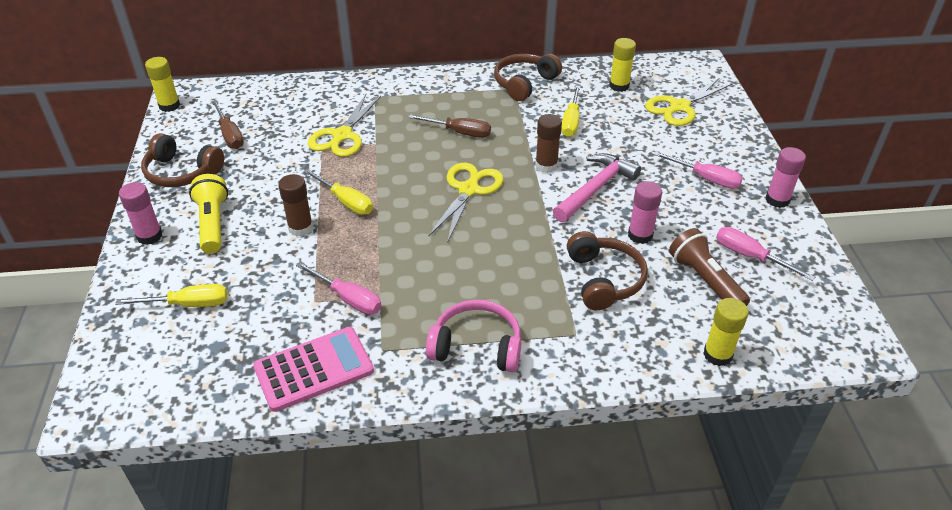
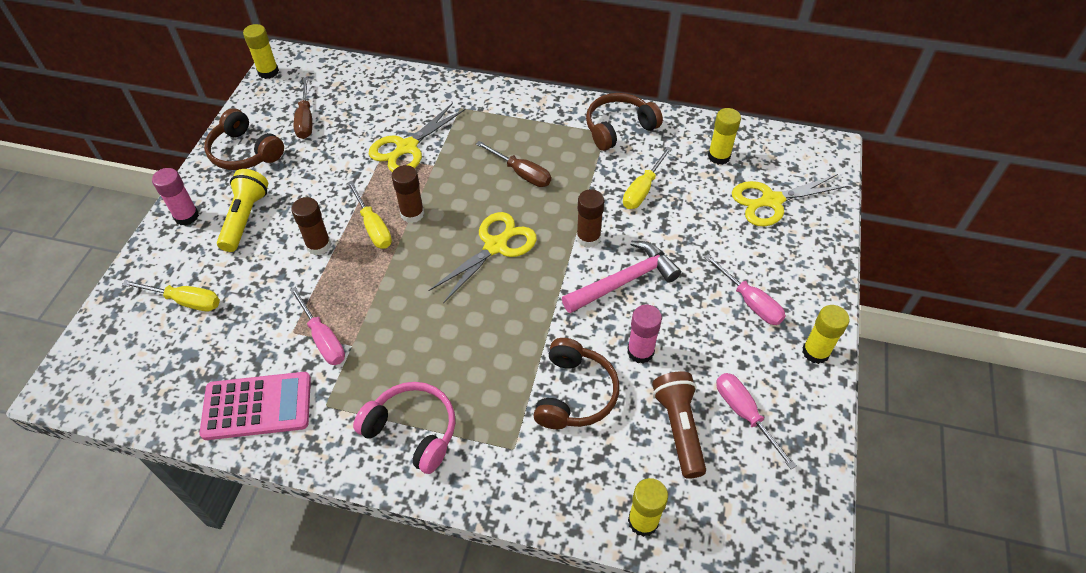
camera: 20 degrees right, 10 degrees up
(377, 183) = (412, 214): none -> brown glue stick
(777, 200) = (815, 352): pink glue stick -> yellow glue stick

